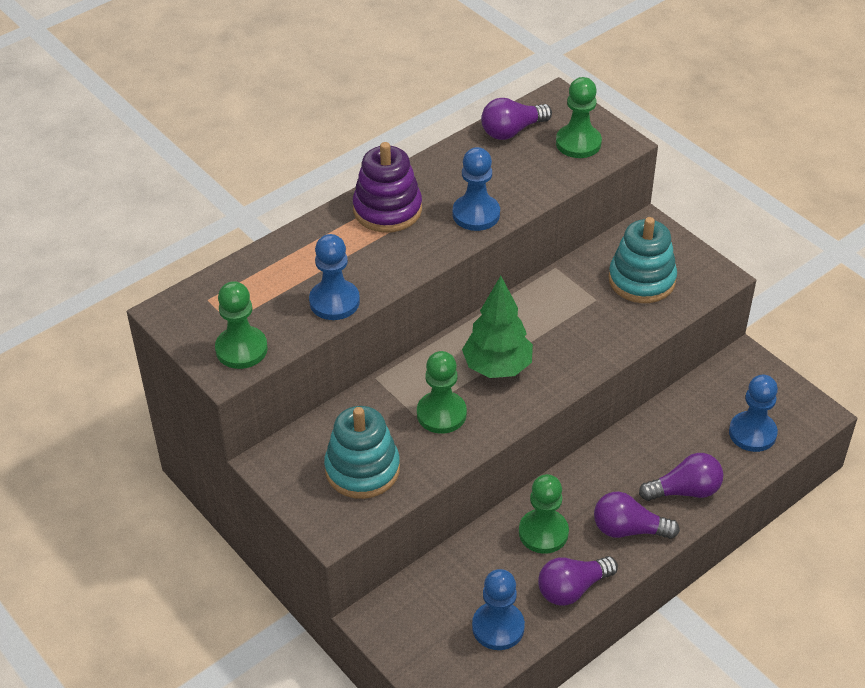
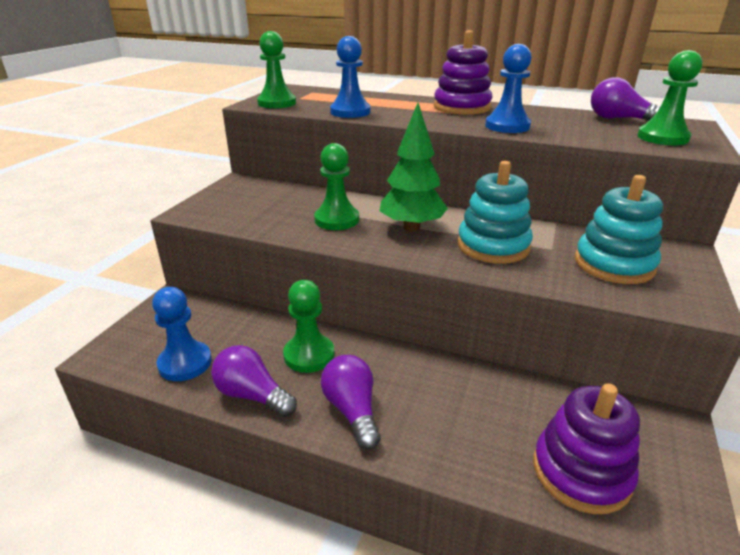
camera: 60 degrees right, 15 degrees down
(362, 469) = (254, 207): turquoise stacking toy -> turquoise stacking toy (493, 246)
(685, 491) = (439, 438): purple light bulb -> none
(752, 433) = (581, 472): blue pawn -> purple stacking toy

